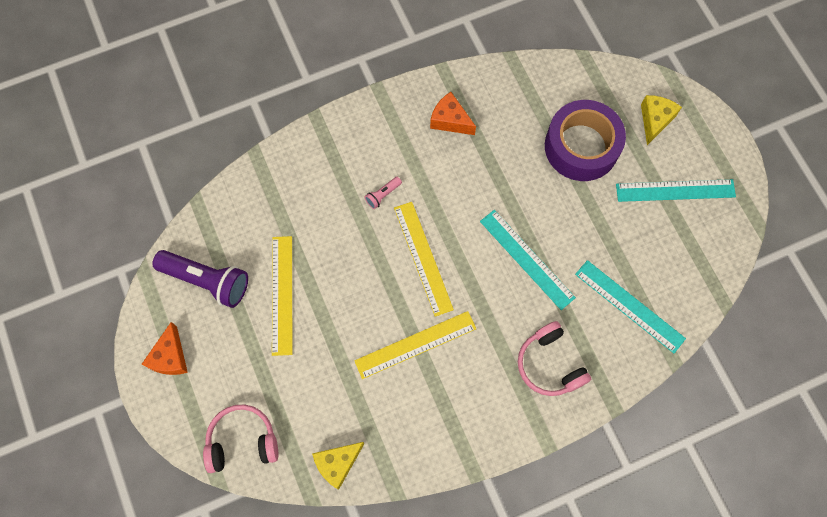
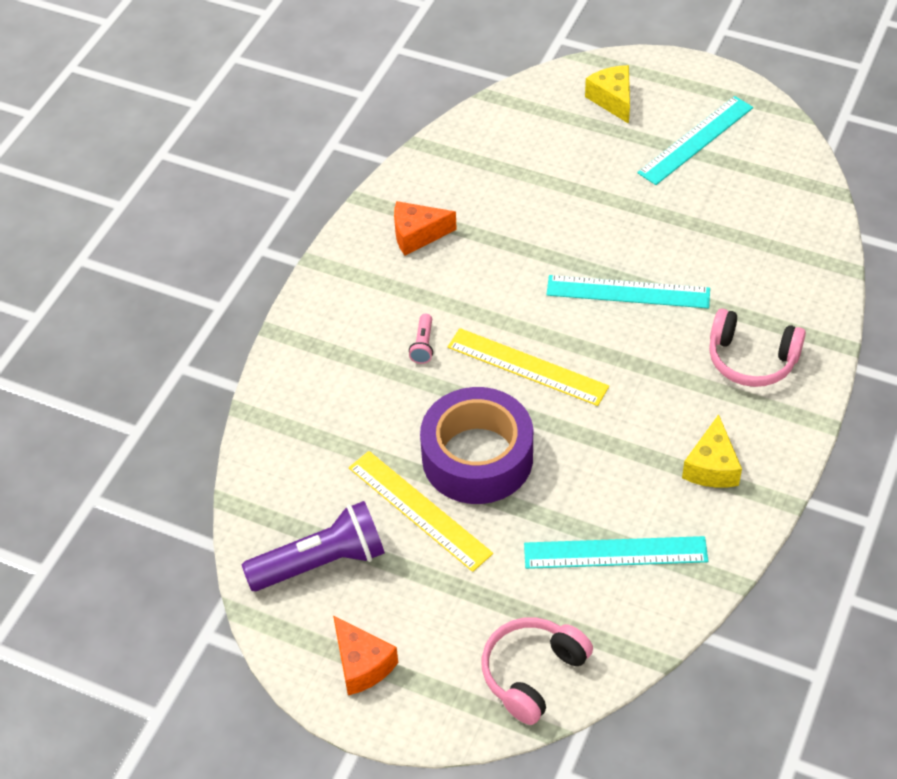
camera: 40 degrees left, 20 degrees down
(337, 463) = (653, 608): yellow cheese -> yellow cheese (711, 466)
(415, 345) = (608, 444): yellow ruler -> none
(581, 146) = (570, 167): purple tape -> purple tape (477, 457)
(629, 306) = (765, 258): turquoise ruler -> turquoise ruler (615, 553)

